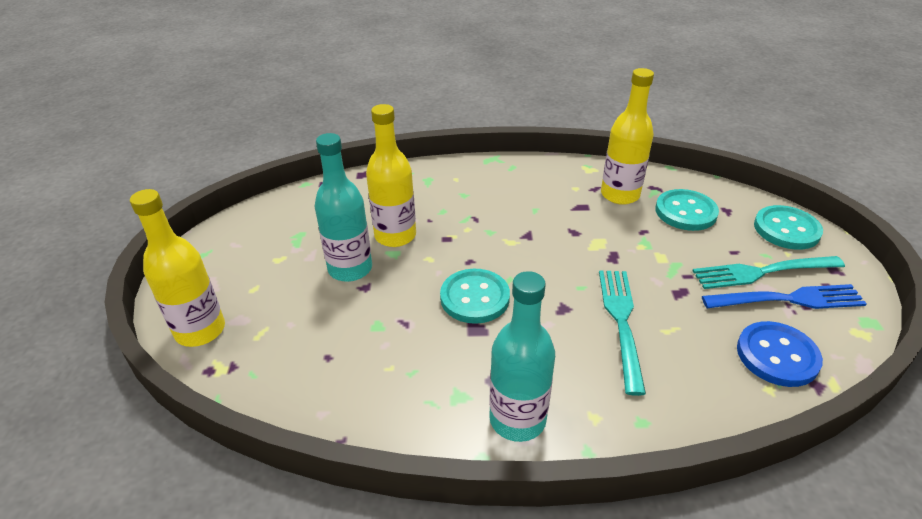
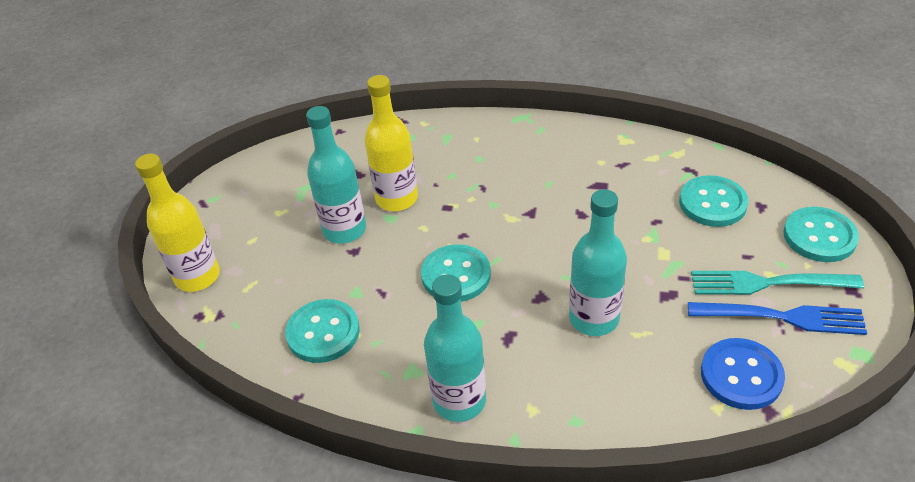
camera: 15 degrees right, 5 degrees up
(352, 370) = (323, 332): none -> turquoise button
(620, 195) = (647, 175): yellow bottle -> none
(621, 321) = (593, 318): turquoise fork -> turquoise bottle

